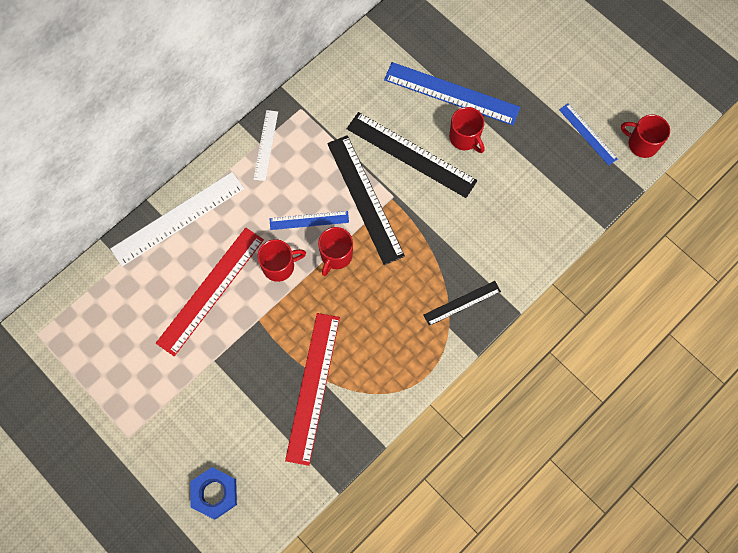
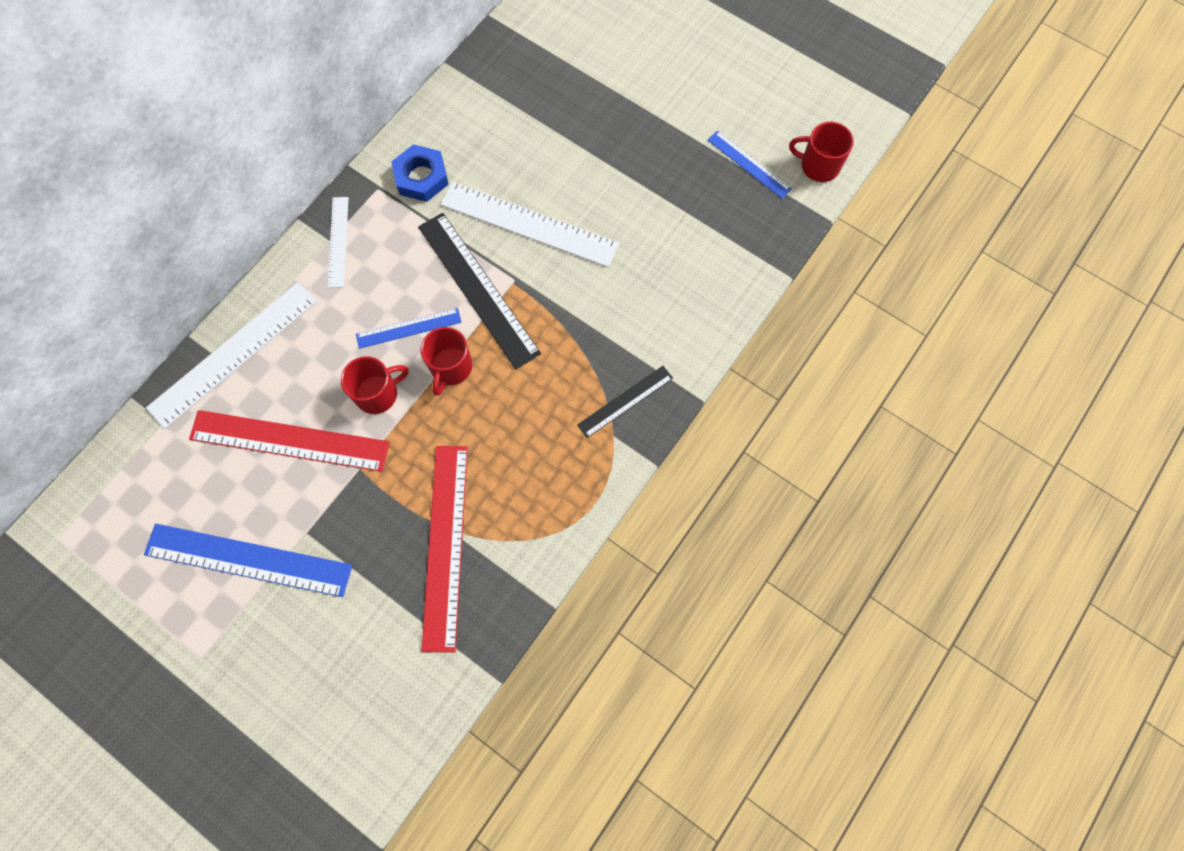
camera: 10 degrees left, 0 degrees up
(210, 290) = (289, 440): red ruler -> red ruler turned 75 degrees clockwise
(214, 493) = (331, 714): blue nut -> blue nut (421, 177)
(411, 154) = (529, 224): black ruler -> white ruler
(451, 93) = (569, 141): blue ruler -> blue ruler (248, 560)
(465, 138) = (594, 193): red mug -> none

